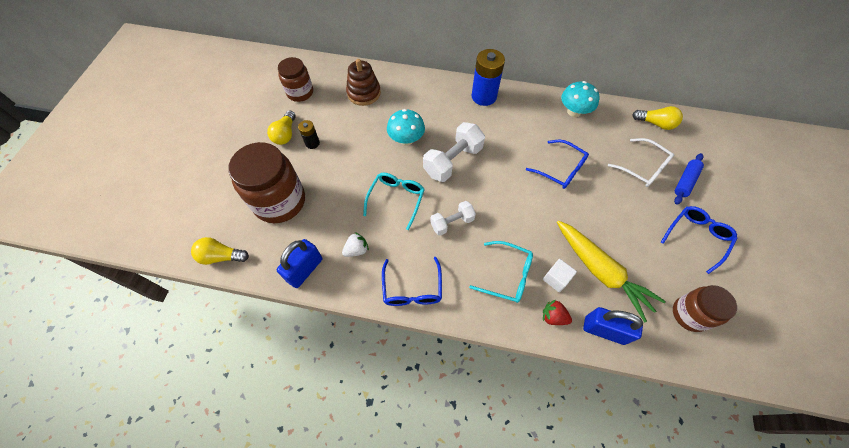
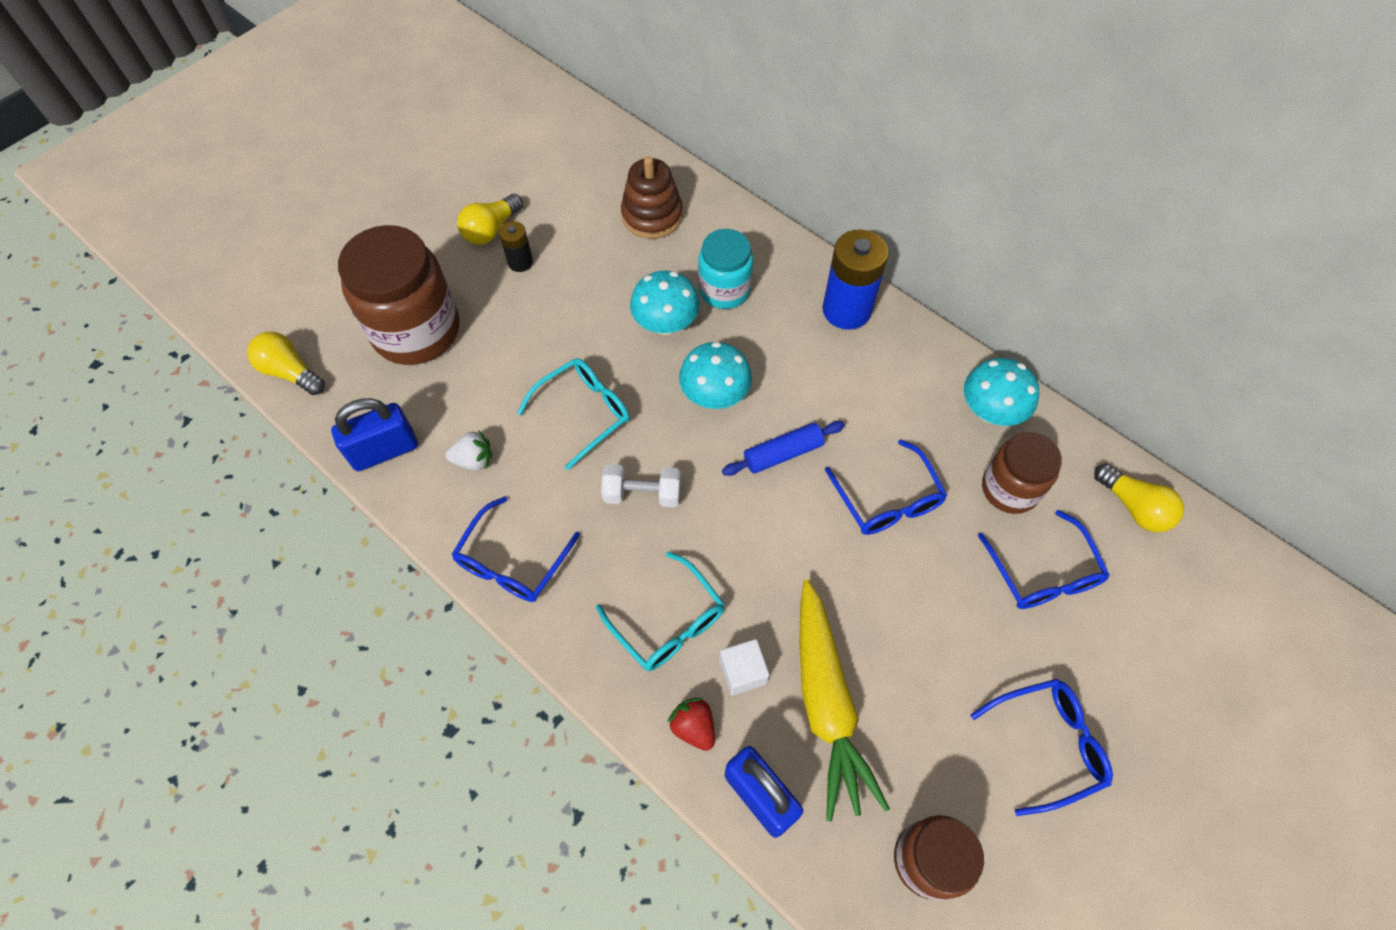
camera: 30 degrees right, 0 degrees up
(300, 92) = (556, 171): brown jar -> brown jar (1009, 489)
(423, 112) = (724, 290): none -> turquoise jar
(453, 161) = (714, 395): white dumbbell -> turquoise mushroom
(643, 168) = (1043, 573): white glasses -> blue glasses
(685, 181) = (1106, 638): blue rolling pin -> blue rolling pin (783, 453)

